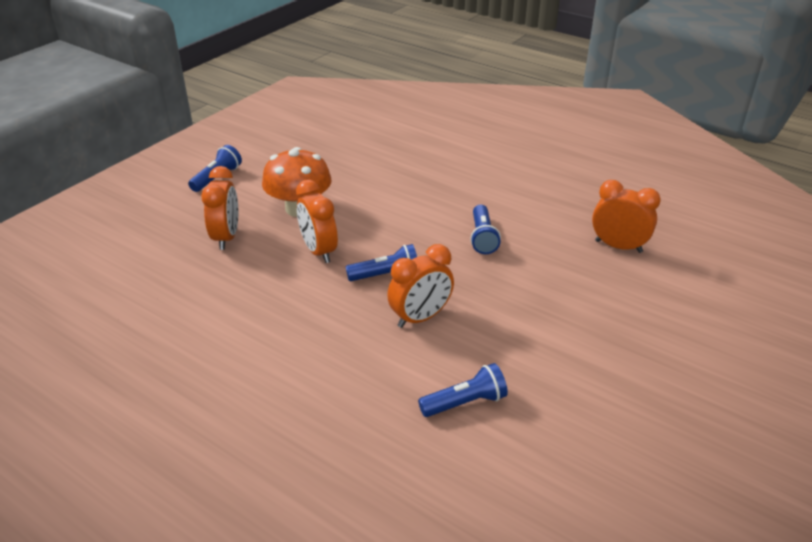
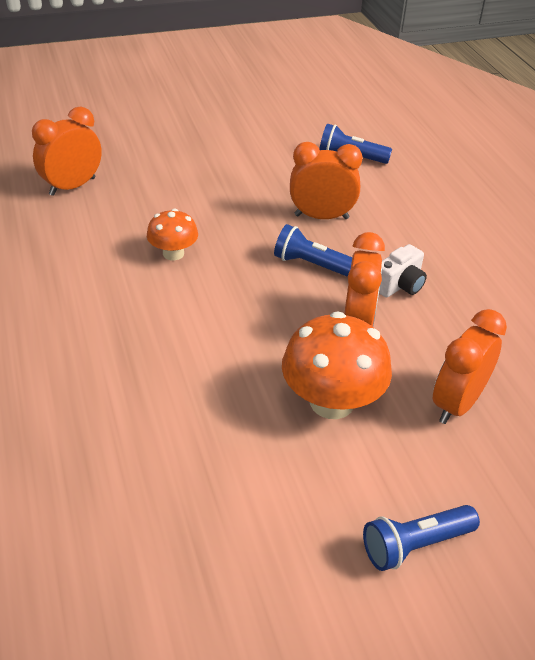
camera: 145 degrees left, 5 degrees up
(311, 291) = (399, 285): none -> white camera
(482, 238) = (173, 253): blue flashlight -> orange mushroom
(618, 246) = (72, 186): orange clock -> orange clock turned 75 degrees clockwise

